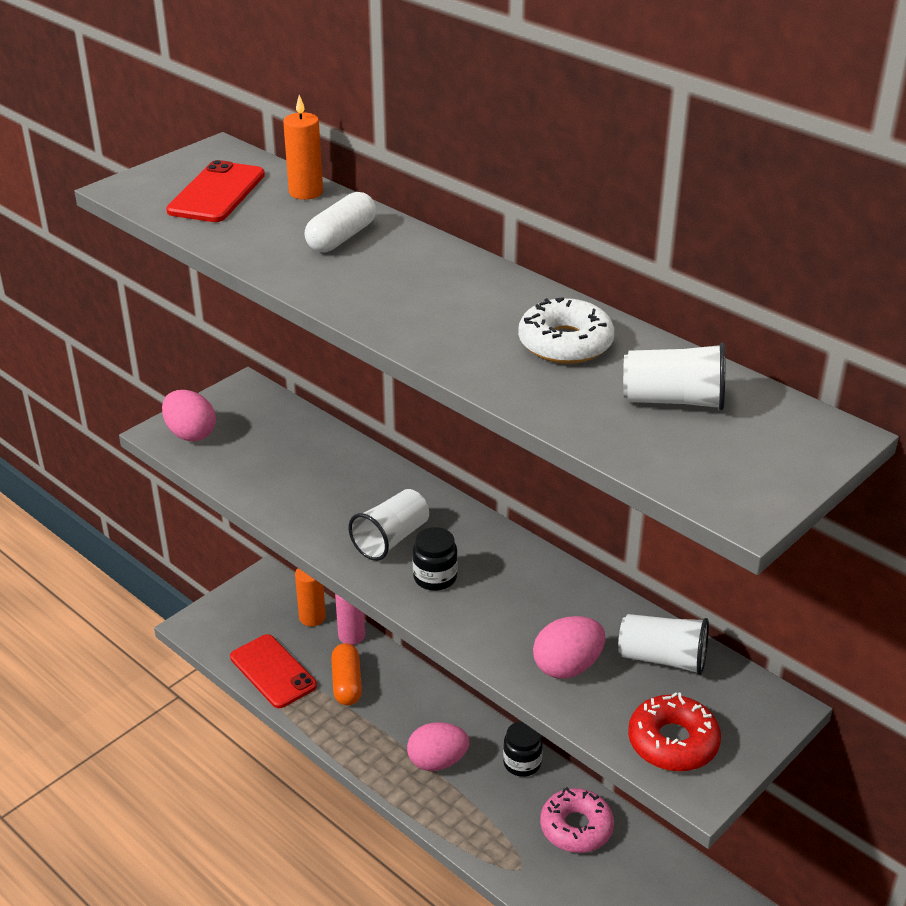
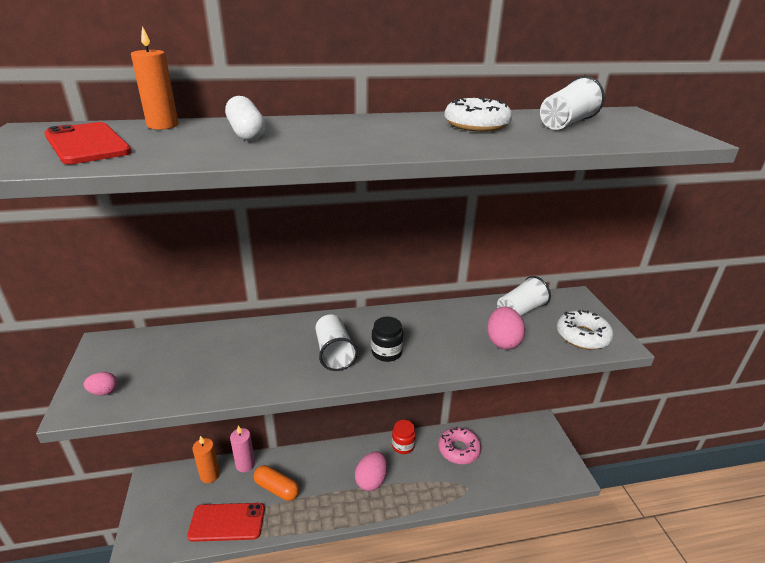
camera: 55 degrees left, 5 degrees down
(190, 434) = (104, 392): pink egg -> pink egg, size x0.54
(522, 763) = (403, 445): black jar -> red jar
(673, 742) = (582, 336): red donut -> white donut

